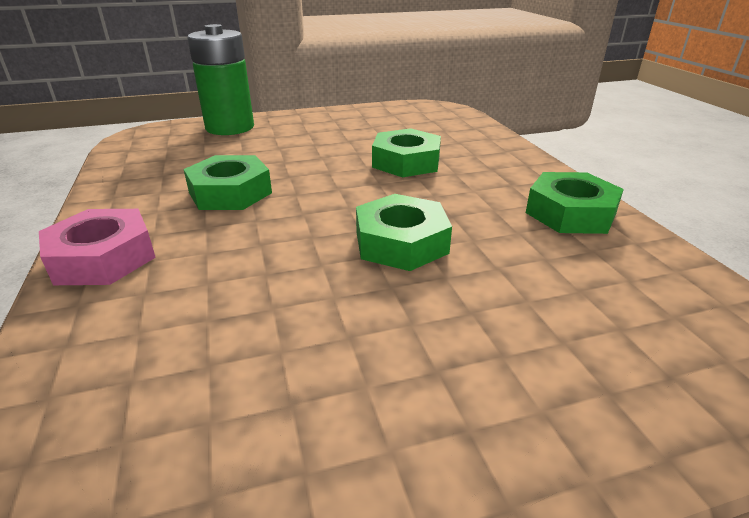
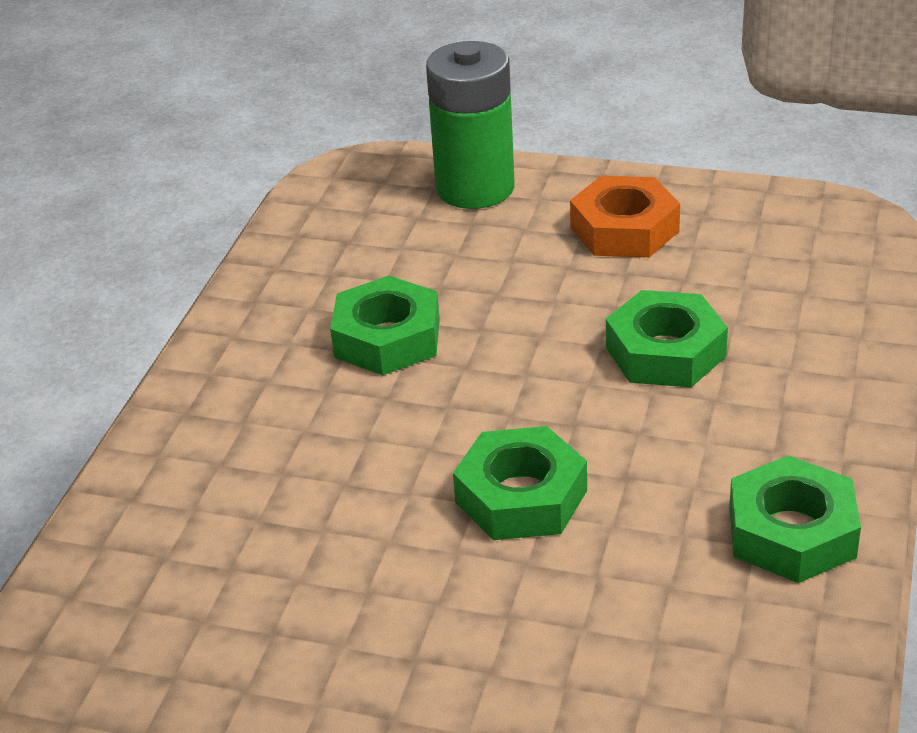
camera: 35 degrees right, 5 degrees up
(103, 258) = (203, 401): pink nut -> none
(330, 127) = (624, 229): none -> orange nut

